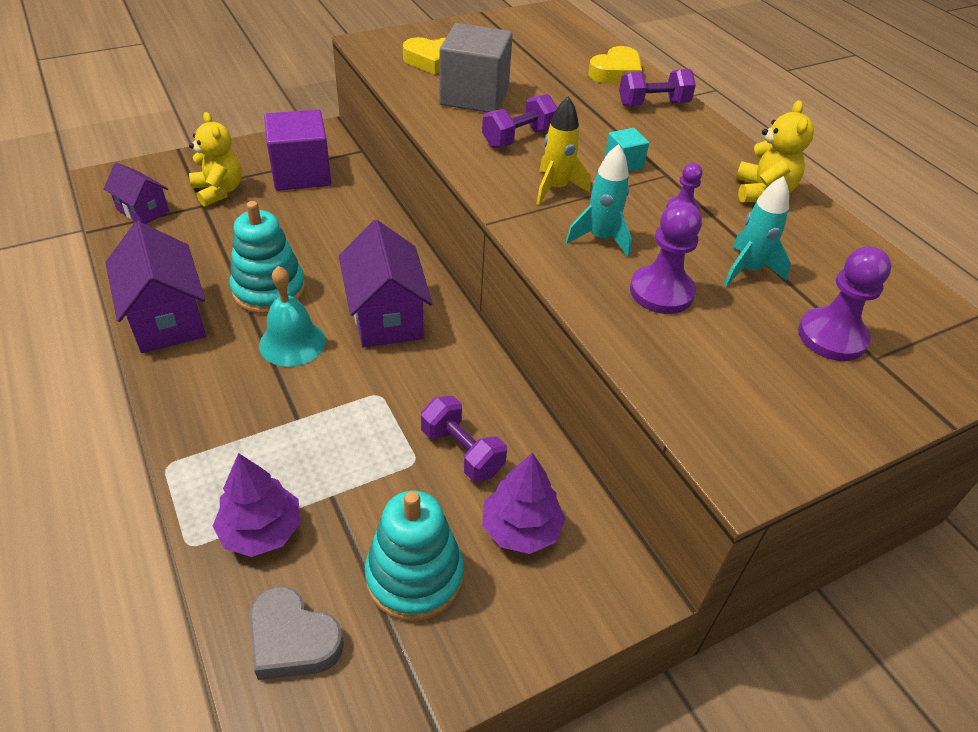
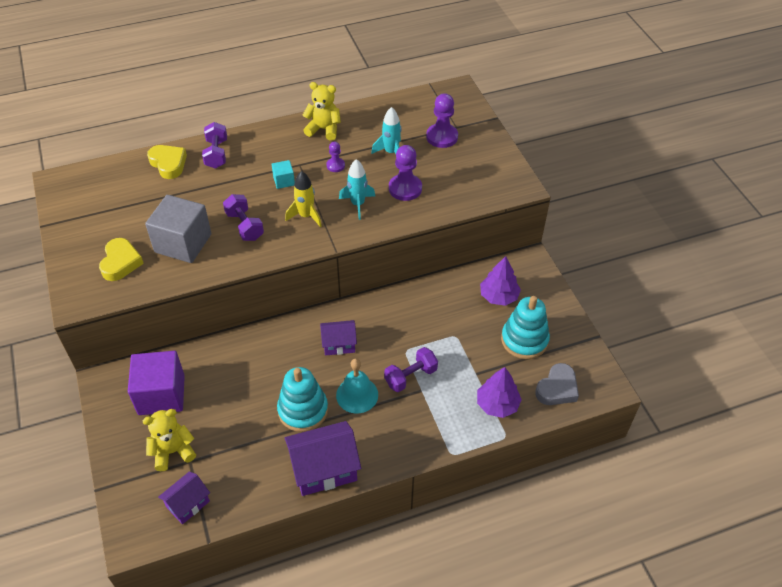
camera: 80 degrees left, 5 degrees up
(386, 316) = (339, 344): purple house -> purple house, size x0.59
(462, 452) = (450, 315): purple dumbbell -> purple dumbbell (410, 376)

